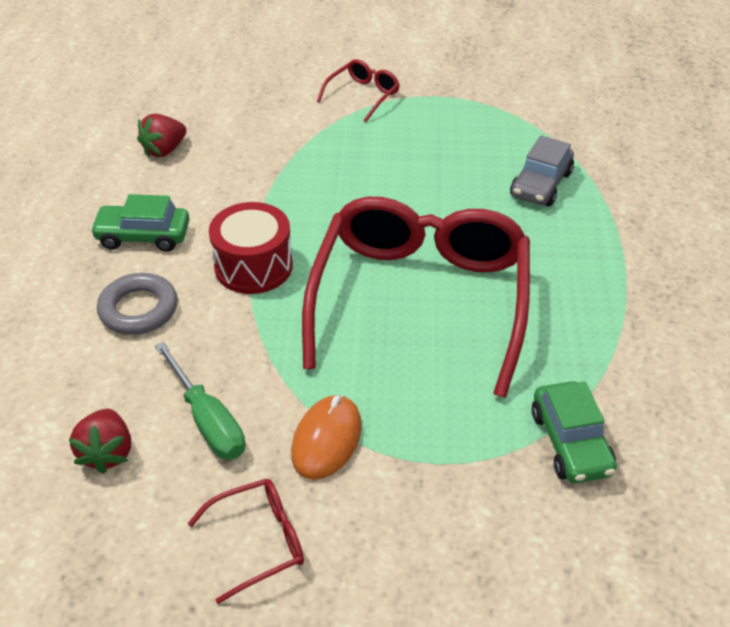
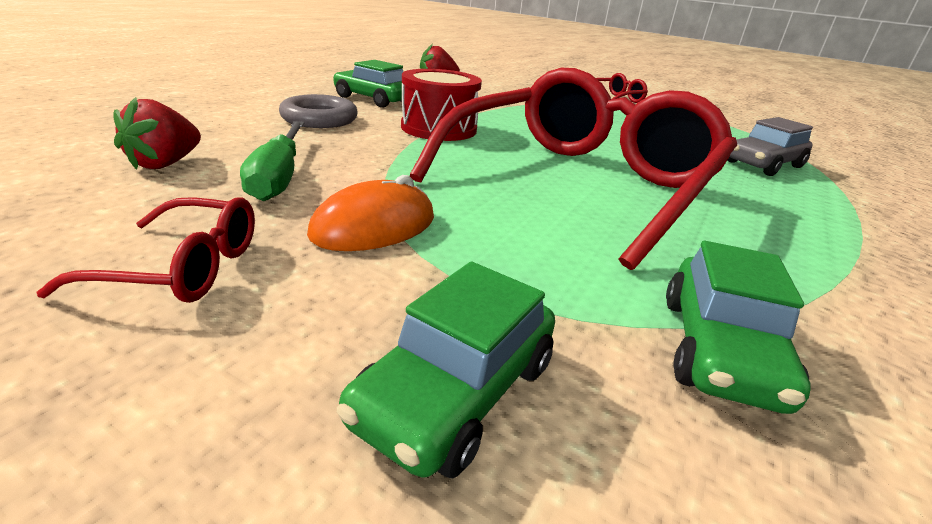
camera: 25 degrees right, 15 degrees down
(468, 539) = (456, 392): none -> green car

